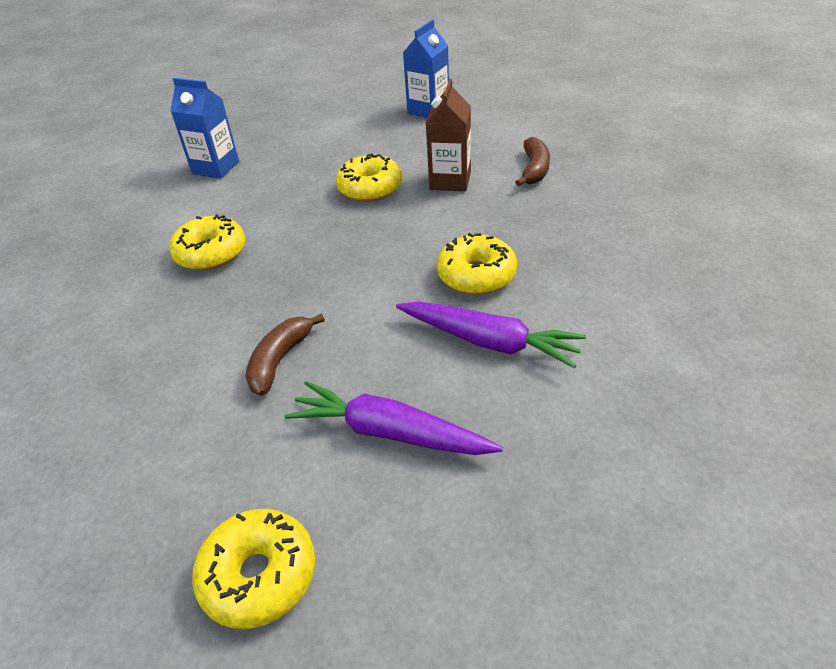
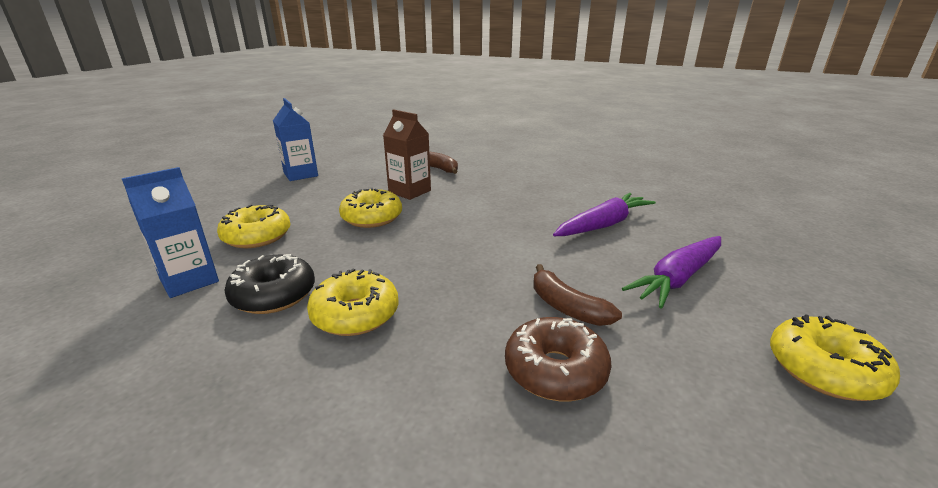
camera: 65 degrees left, 15 degrees down
(184, 378) = (555, 370): none -> brown donut
(216, 208) = (274, 295): none -> black donut
(476, 275) = (531, 211): yellow donut -> yellow donut (257, 236)

